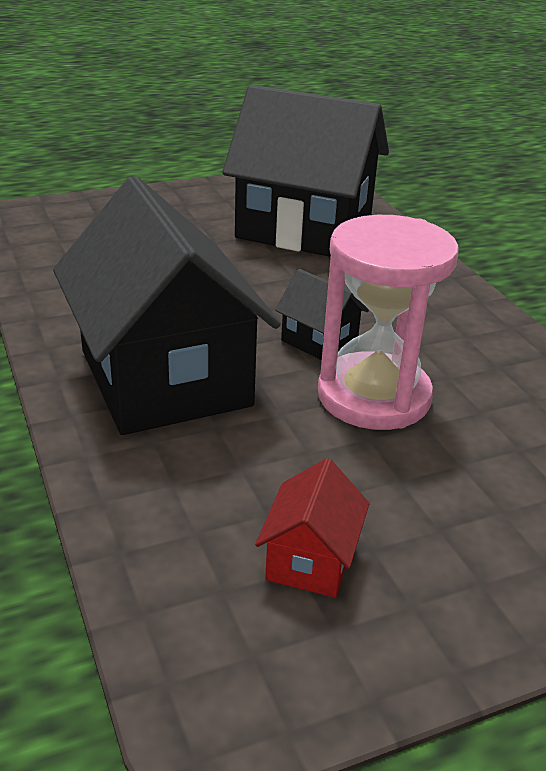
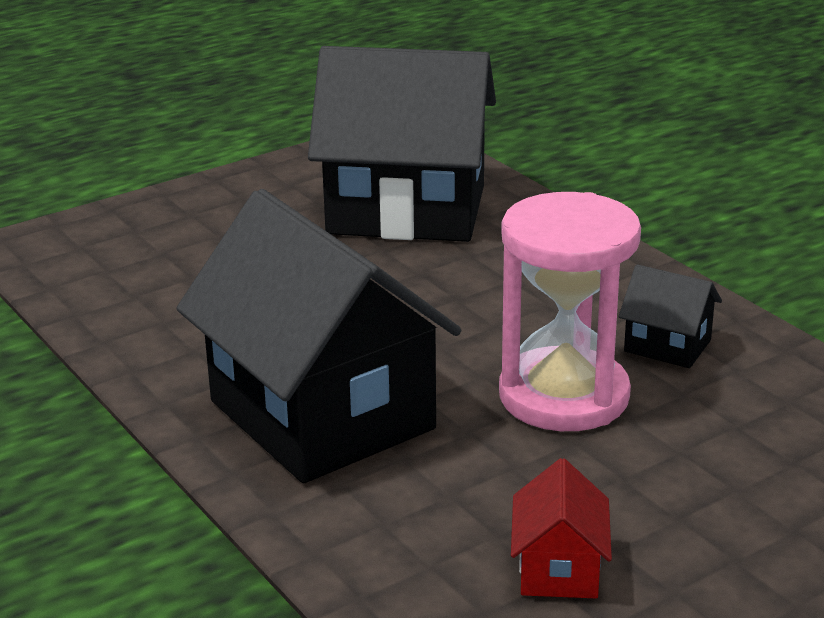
camera: 10 degrees left, 5 degrees down
(319, 341) = (479, 345): black house -> black house (667, 346)

